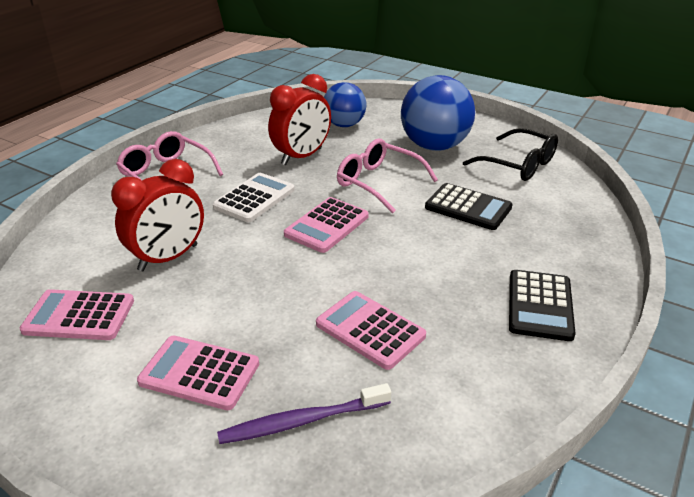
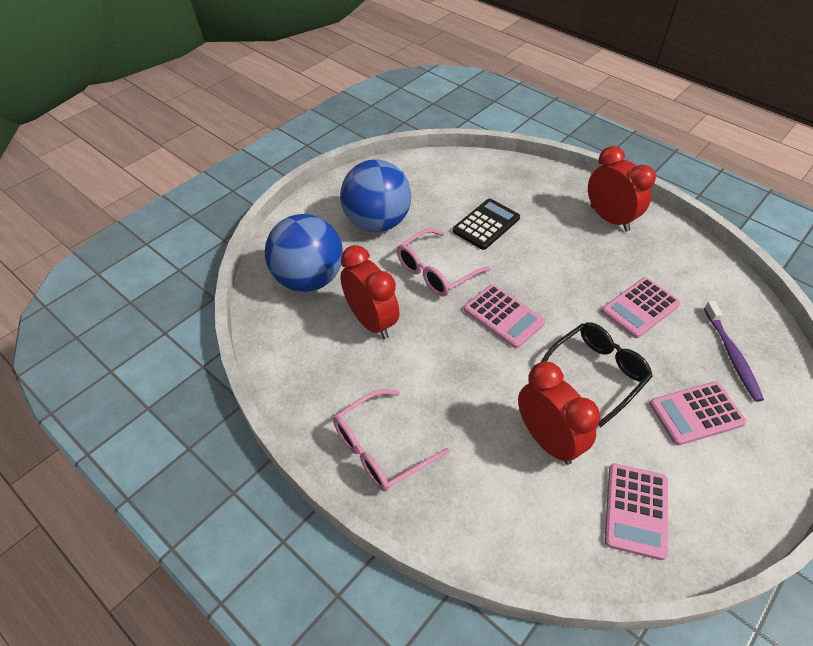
camera: 80 degrees left, 15 degrees up
(199, 373) = (696, 413): pink calculator -> pink calculator turned 45 degrees clockwise
(254, 198) = (448, 367): white calculator -> none
(344, 125) = (309, 279): blue ball -> blue ball, size x1.56
(518, 165) = (424, 181): black glasses -> black glasses (596, 373)
(540, 305) = (609, 219): black calculator -> red clock

